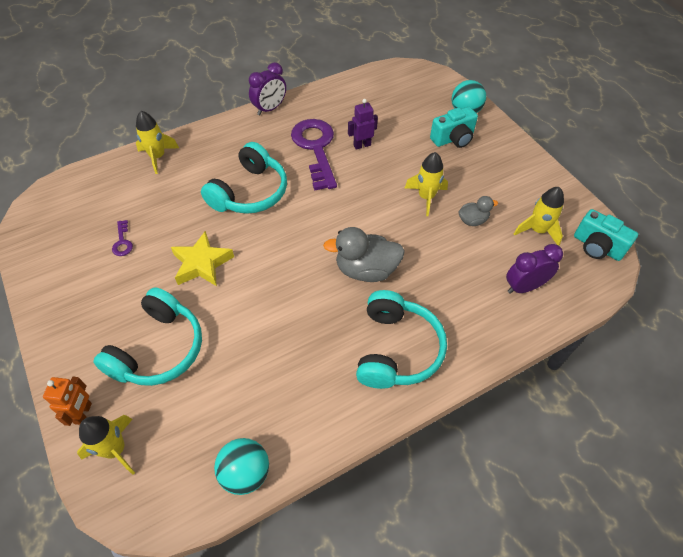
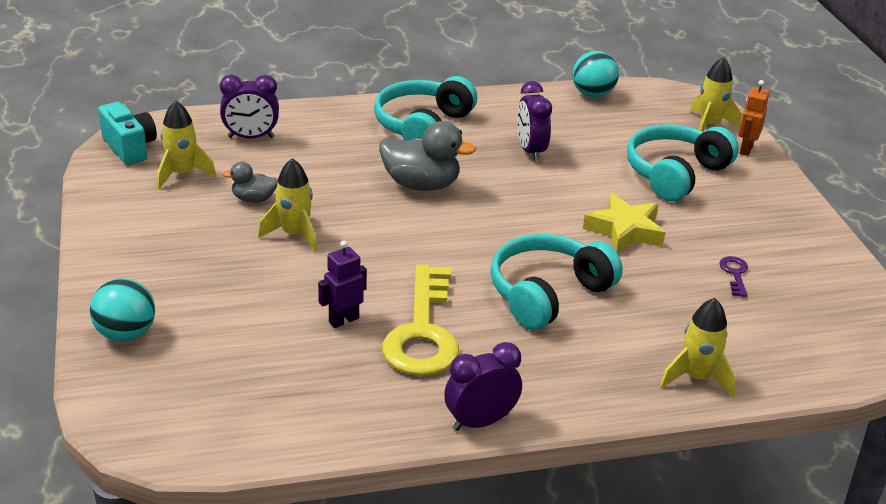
camera: 165 degrees left, 20 degrees down
(291, 342) = (530, 151): none -> purple clock
(316, 148) = (422, 332): purple key -> yellow key
(362, 145) = (343, 320): purple robot -> purple robot turned 150 degrees clockwise
(453, 139) = (188, 296): turquoise camera -> none

